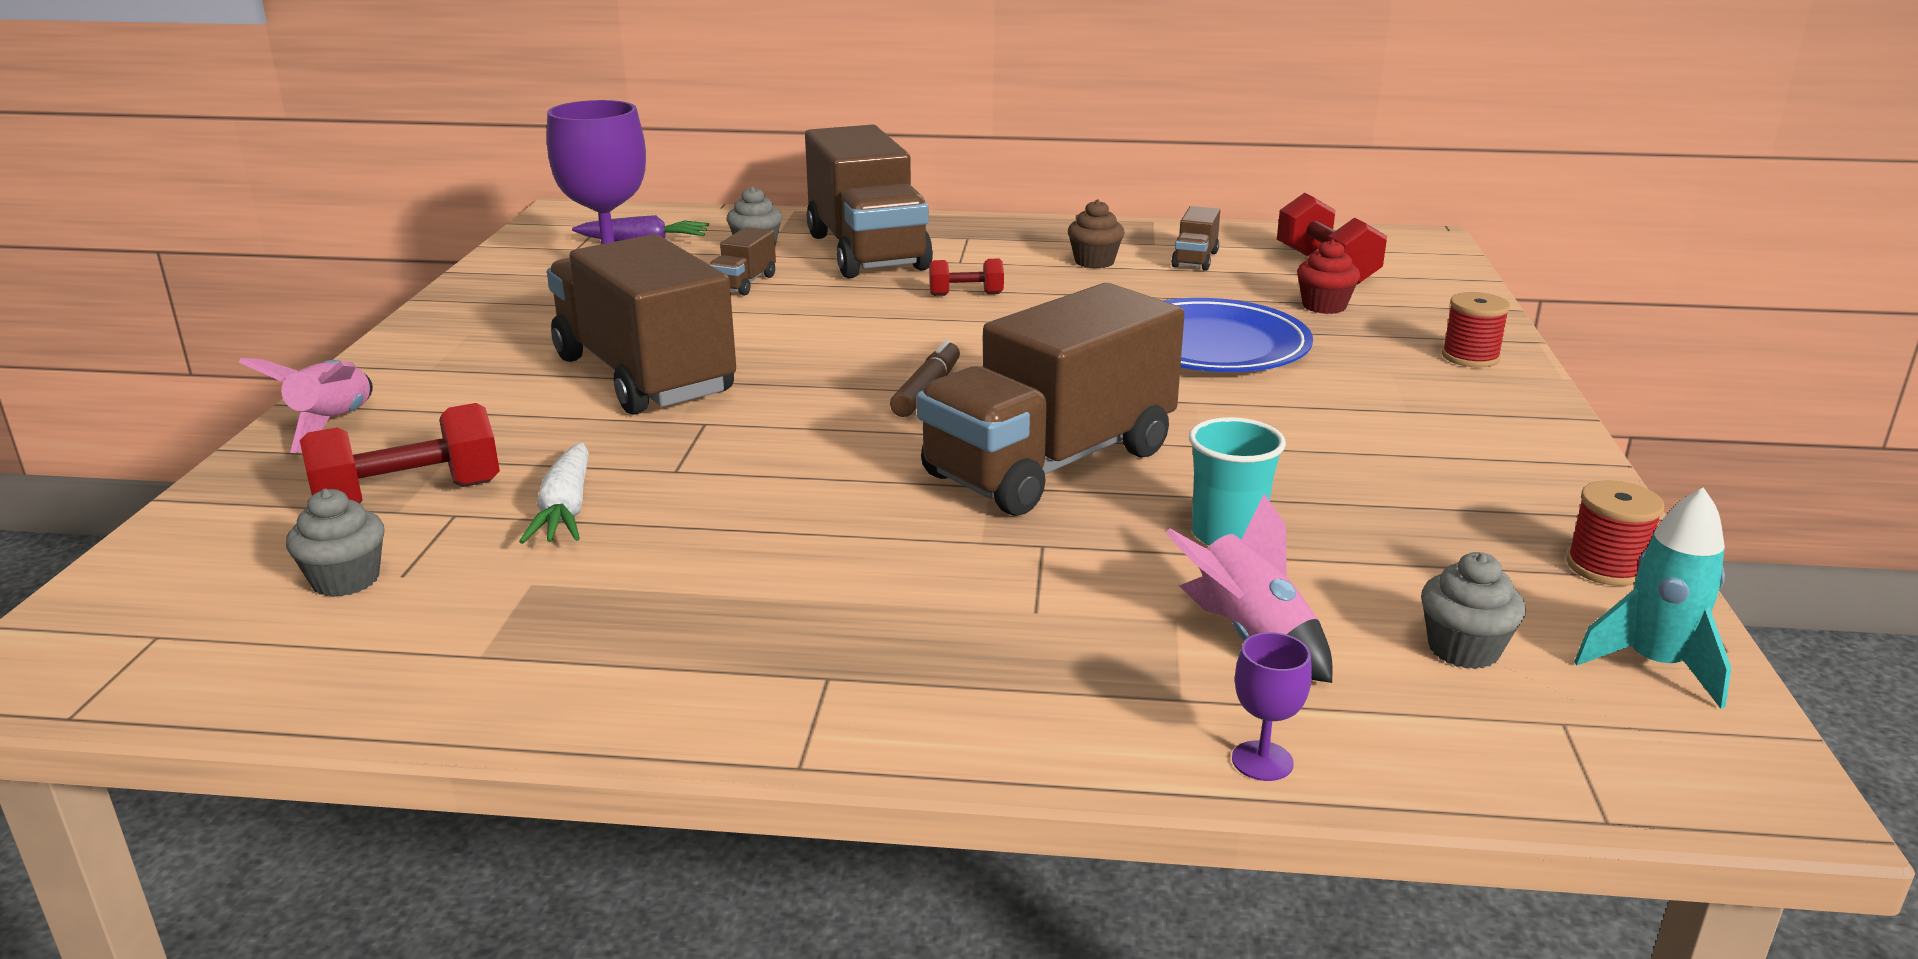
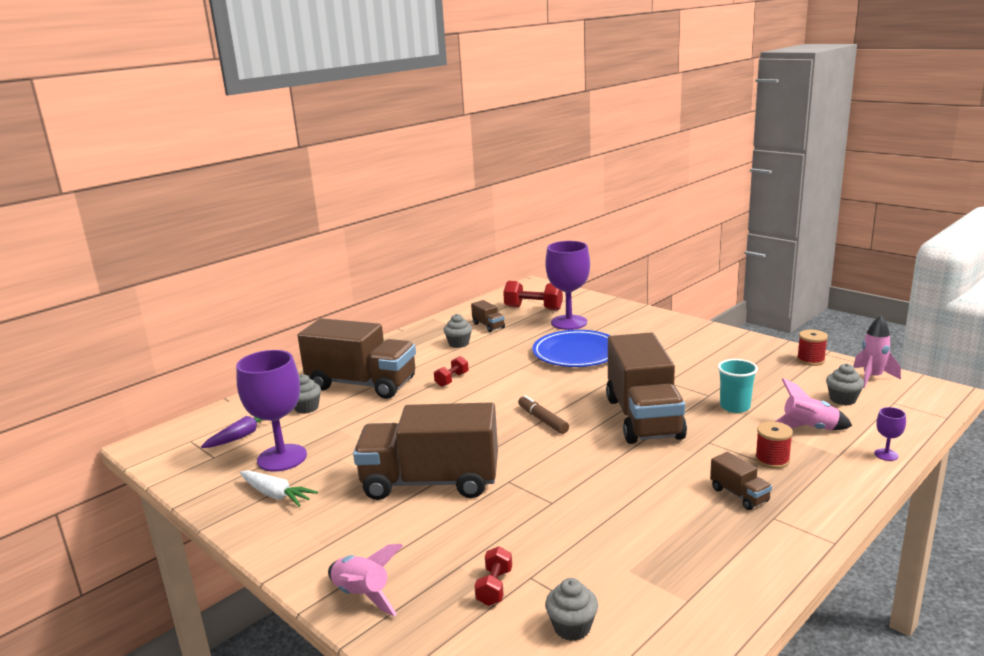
camera: 50 degrees left, 5 degrees down
(409, 497) = (494, 587): red dumbbell -> red dumbbell, size x0.57
(565, 510) = (562, 542): white carrot -> white carrot (276, 495)
(744, 283) = (351, 424): brown truck -> brown truck (739, 495)
(1094, 262) = (459, 343): brown cupcake -> grey cupcake
(1324, 306) = (569, 322): red cupcake -> purple goblet
(1470, 357) = (644, 319): red spool -> red spool (772, 460)
(1654, 666) = (872, 378): turquoise rocket -> pink rocket

